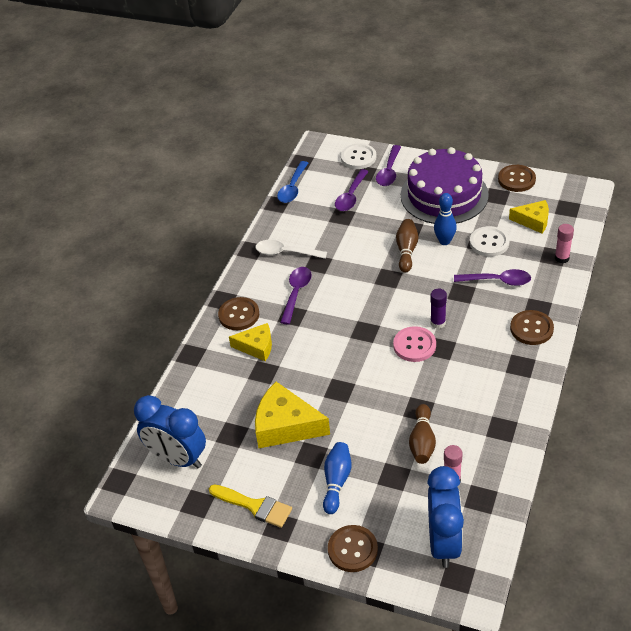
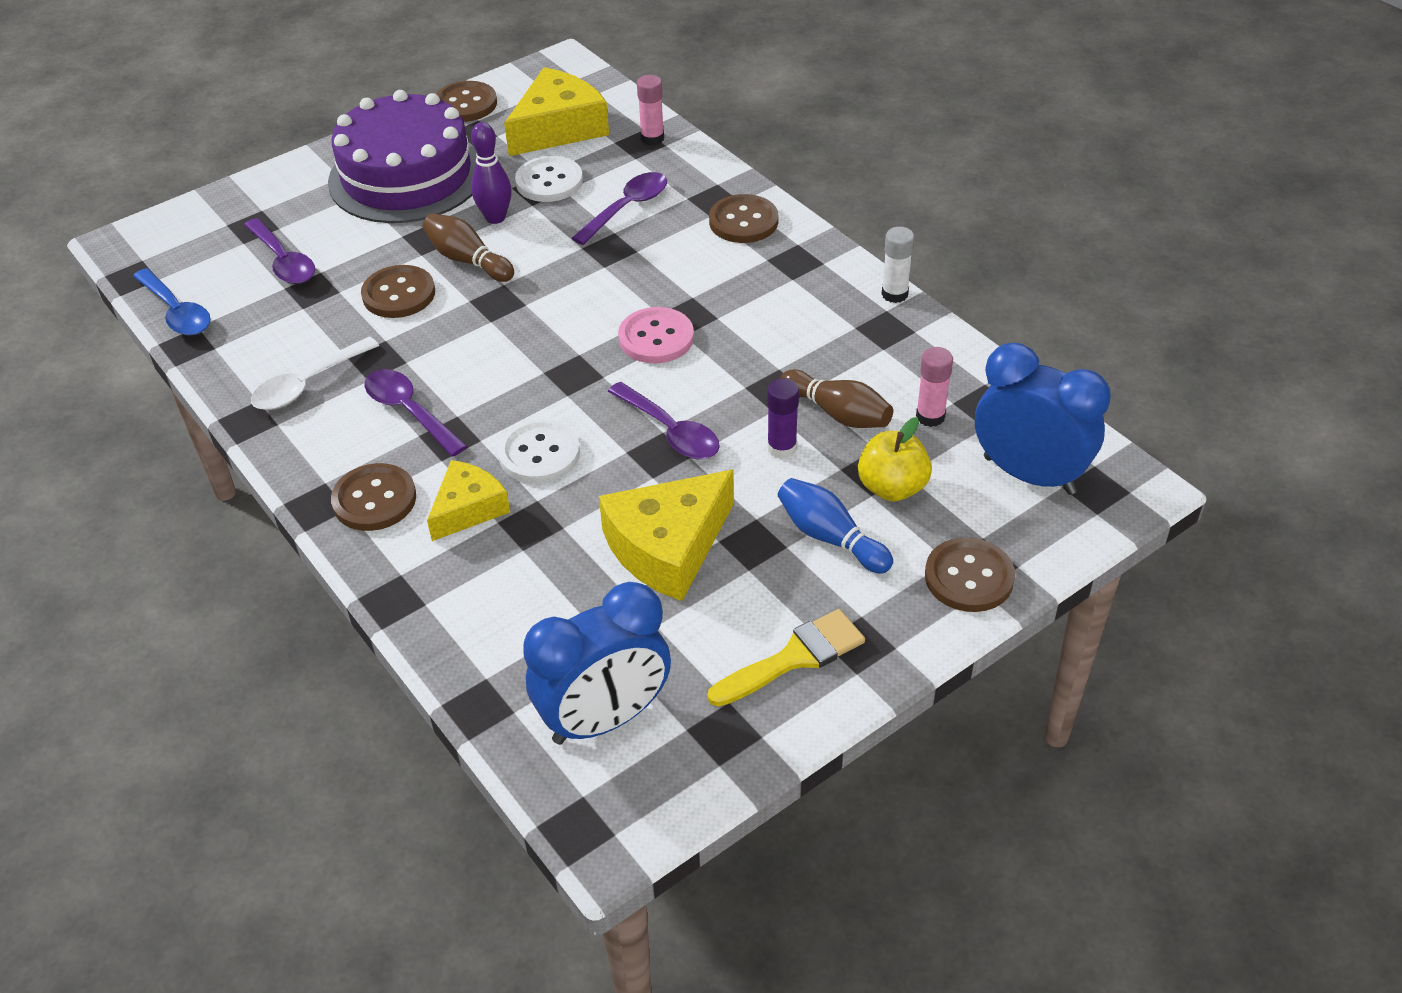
camera: 60 degrees left, 0 degrees up
(358, 157) = (213, 216): white button -> white button (539, 454)
(364, 244) = (399, 294): none -> brown button
(388, 489) = (892, 487): none -> yellow apple
(389, 171) = (287, 202): purple spoon -> purple spoon (670, 431)
(438, 323) = (639, 296): purple glue stick -> purple glue stick (782, 448)
(444, 241) = (495, 218): blue bowling pin -> purple bowling pin
(533, 221) = (558, 128): yellow cheese -> yellow cheese, size x1.62
(533, 418) = (894, 294): none -> white glue stick

